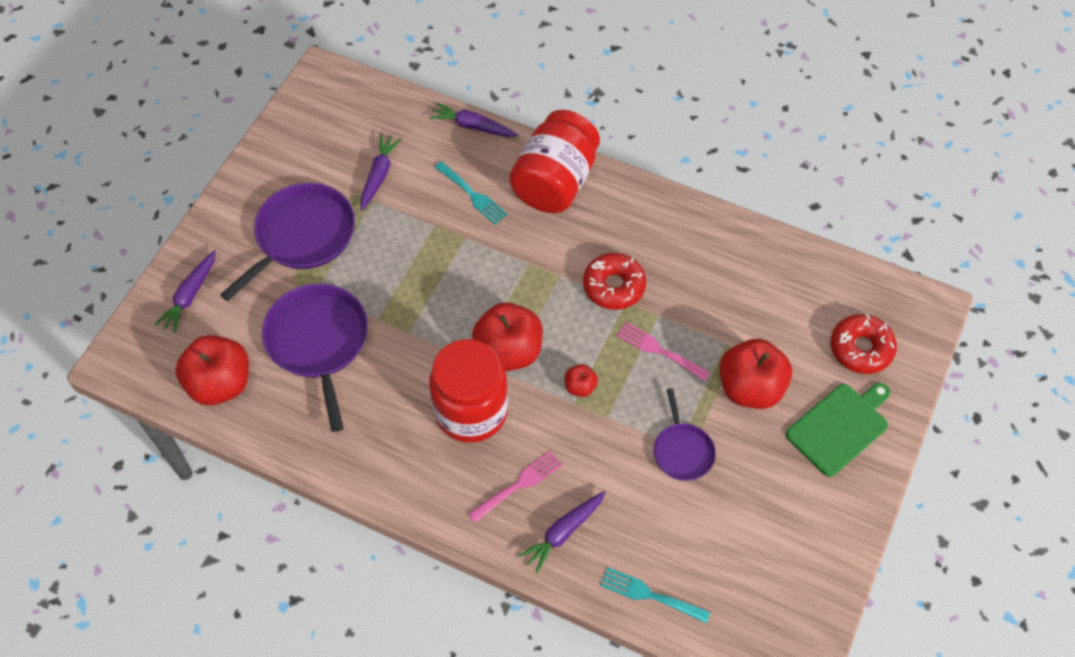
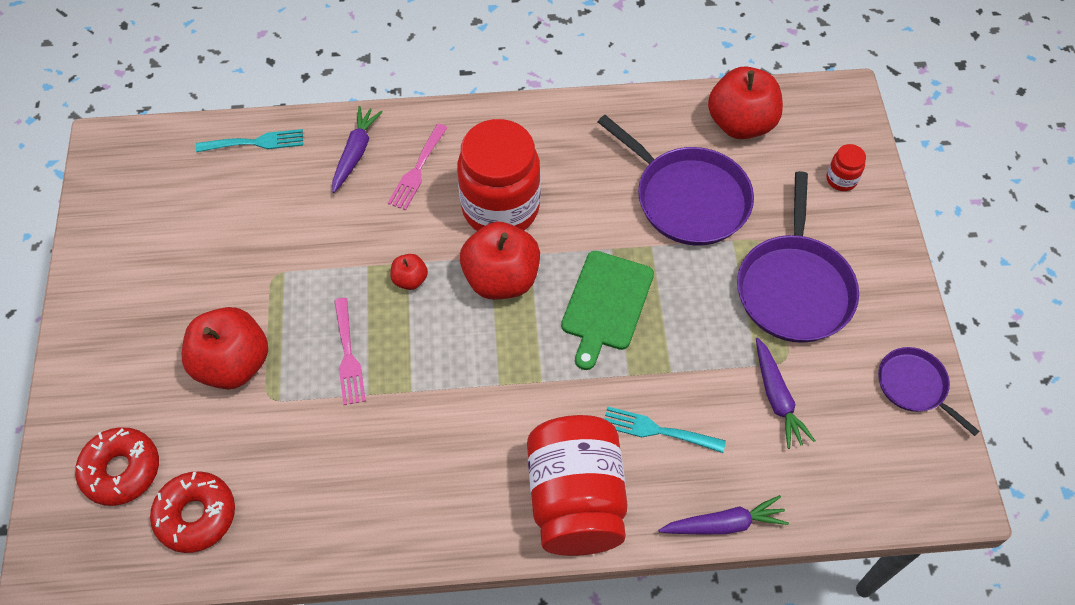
camera: 150 degrees right, 0 degrees up
(190, 295) = (841, 179): purple carrot -> red jar
(614, 286) = (433, 402): red donut -> red donut (196, 515)
(659, 350) = (348, 356): pink fork -> pink fork turned 75 degrees clockwise
(682, 451) = (278, 269): purple pan -> purple pan (914, 386)
(839, 427) = (122, 369): green cutting board -> green cutting board (606, 304)

